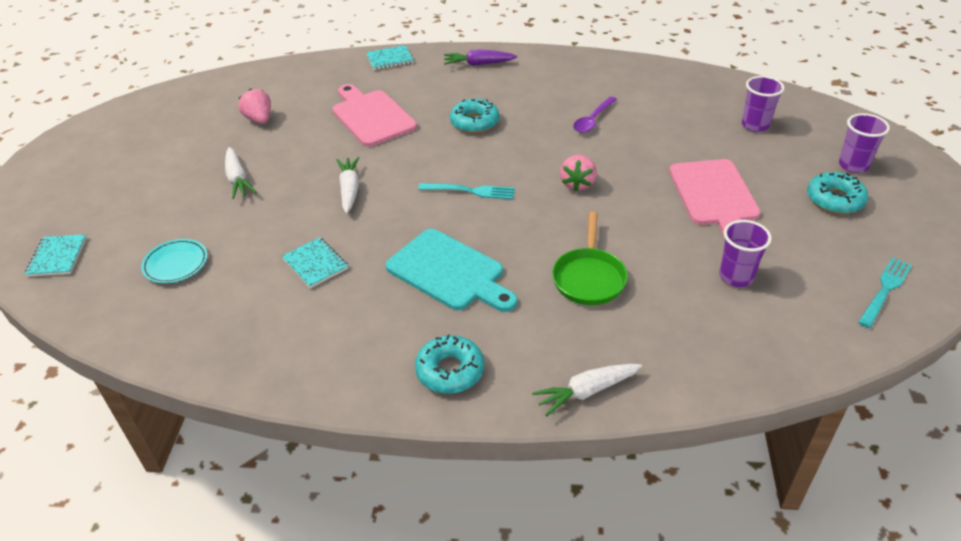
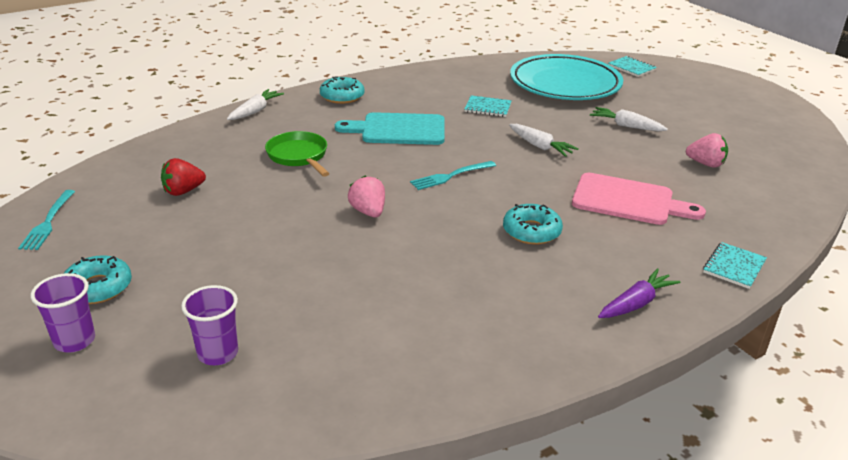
camera: 140 degrees right, 10 degrees down
(176, 264) = (565, 84): turquoise plate -> turquoise plate, size x2.44
(593, 120) = (418, 281): purple spoon -> none
(714, 196) = (230, 246): pink cutting board -> none
(736, 277) = (183, 191): purple cup -> red strawberry

